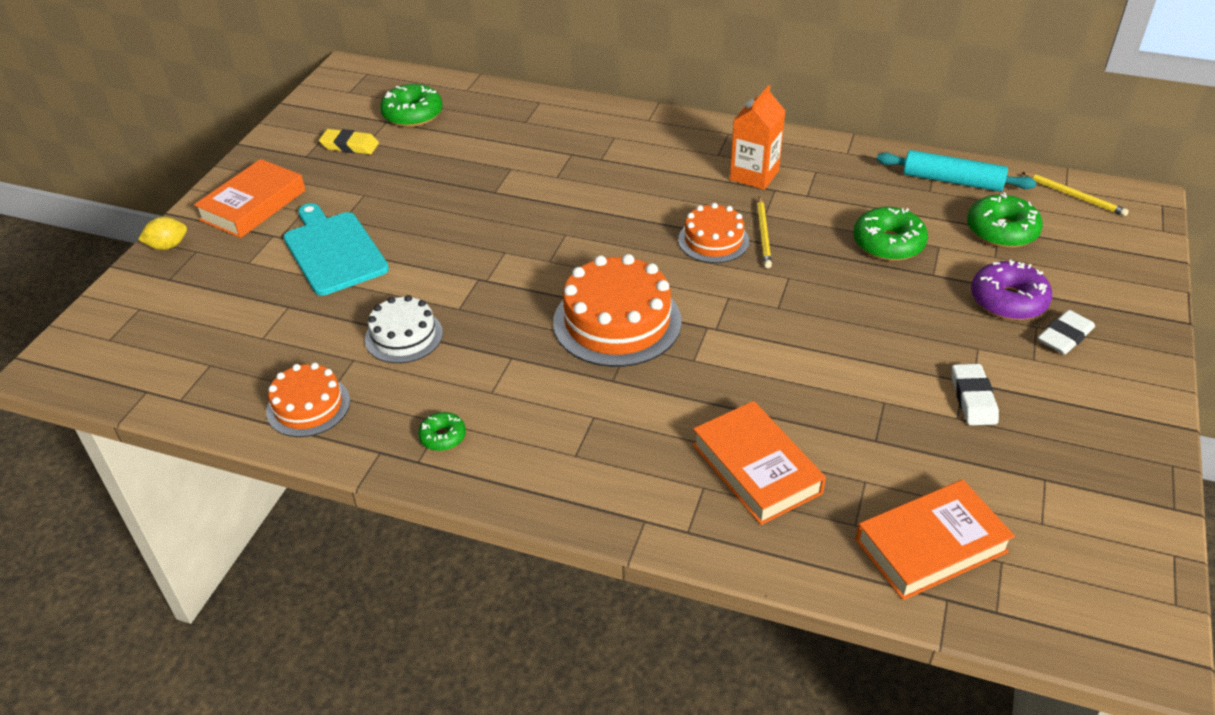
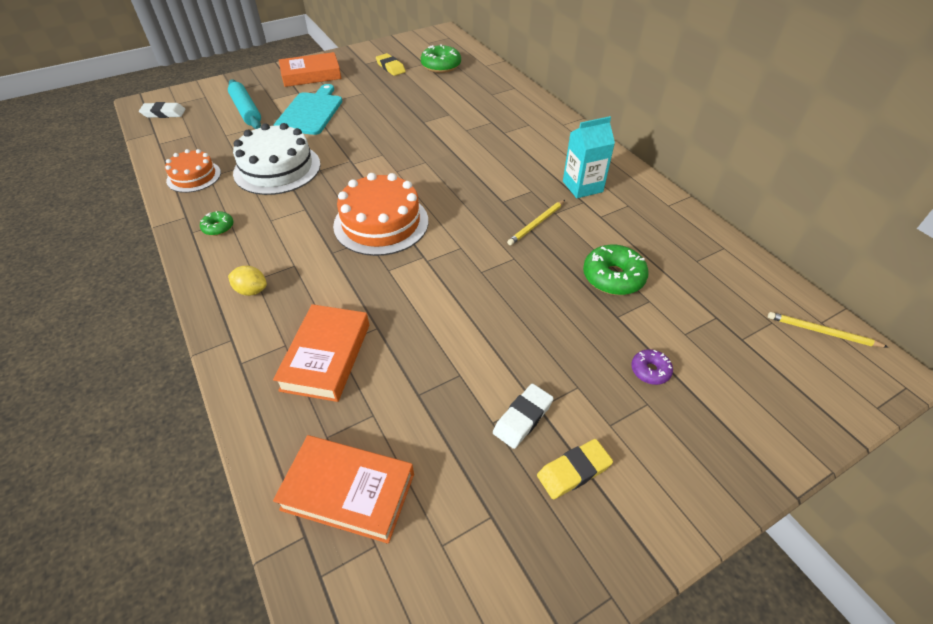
camera: 40 degrees right, 5 degrees up
(168, 246) = (254, 76): yellow lemon -> yellow lemon (251, 290)
(404, 336) = (277, 168): white cake -> white cake, size x1.67
(713, 240) = (501, 210): orange cake -> none
(754, 175) = (582, 186): orange carton -> turquoise carton
(952, 181) = (725, 264): turquoise rolling pin -> turquoise rolling pin (246, 111)
(1001, 231) = (716, 320): green donut -> none
(1008, 301) = (650, 370): purple donut -> purple donut, size x0.55
(1053, 408) = (573, 471): none -> yellow eraser
(1064, 336) = (660, 427): white eraser -> white eraser (164, 113)
(1074, 196) = (822, 332): yellow pencil -> yellow pencil turned 120 degrees clockwise

